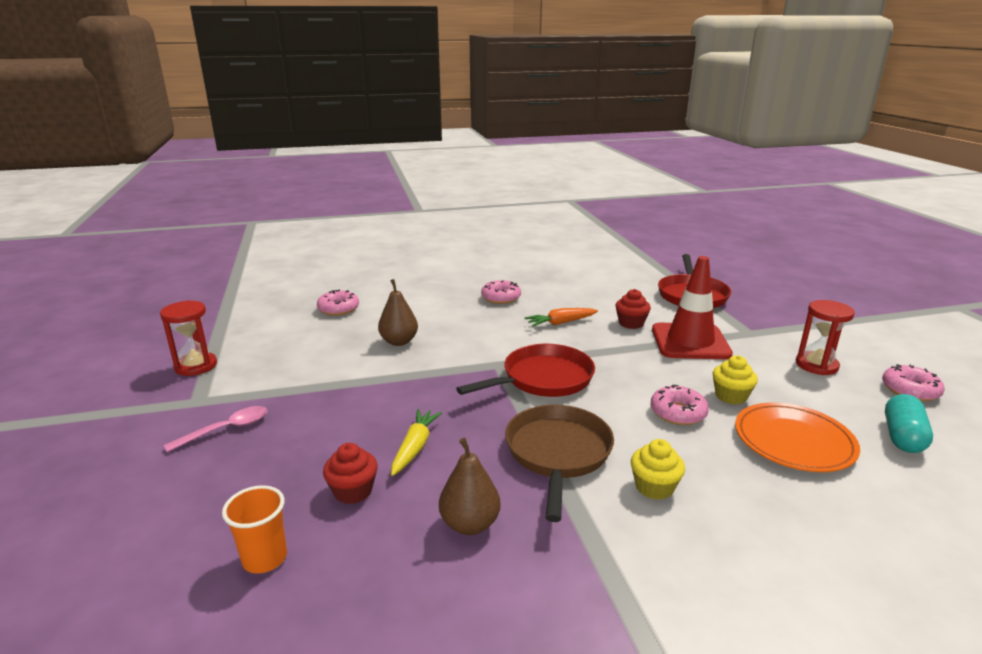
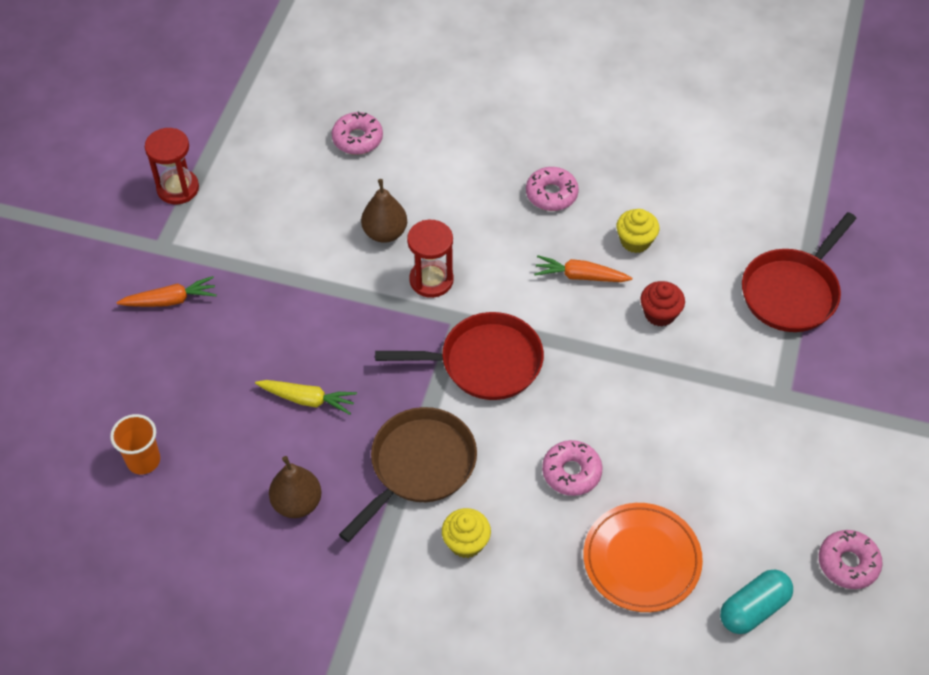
camera: 30 degrees right, 30 degrees up
(226, 429) = (170, 300): pink spoon -> orange carrot
(353, 491) = (233, 425): red cupcake -> none
(415, 447) = (307, 399): yellow carrot -> yellow carrot turned 60 degrees clockwise
(690, 342) = (694, 377): red traffic cone -> none
(731, 396) = (647, 477): yellow cupcake -> yellow cupcake (635, 241)
(816, 365) = (793, 480): red hourglass -> red hourglass (431, 280)

